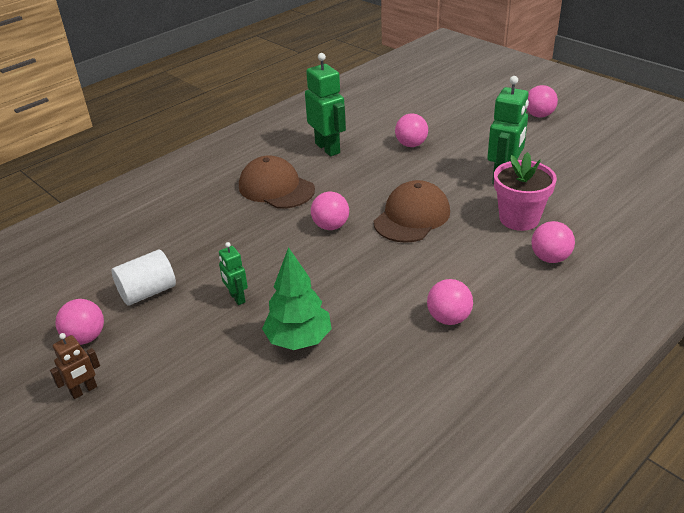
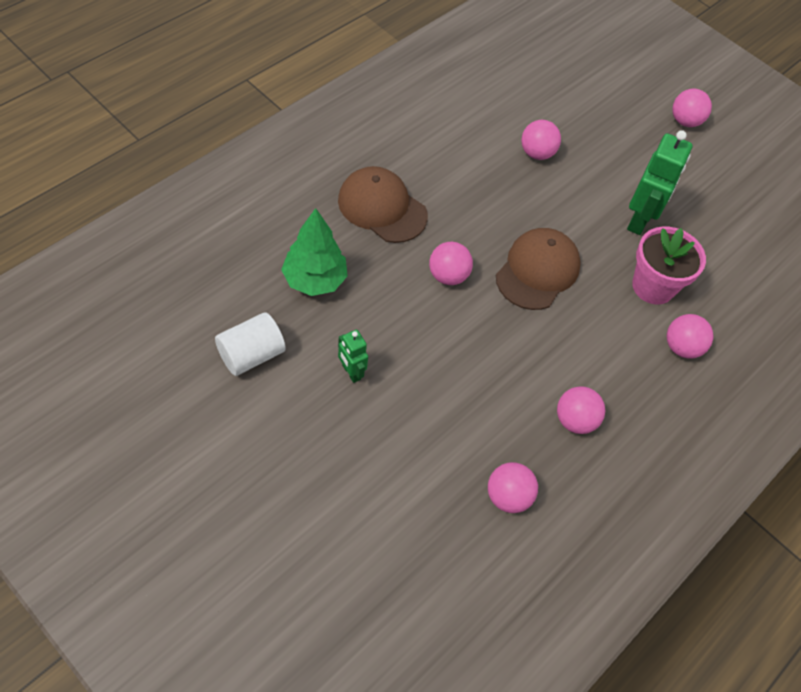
camera: 10 degrees left, 20 degrees up
(84, 390) = (202, 485): brown robot -> none
(85, 337) = (192, 413): pink ball -> pink ball (508, 496)
(299, 340) = (421, 436): green tree -> green tree (314, 280)
(328, 148) = (439, 147): green robot -> none

